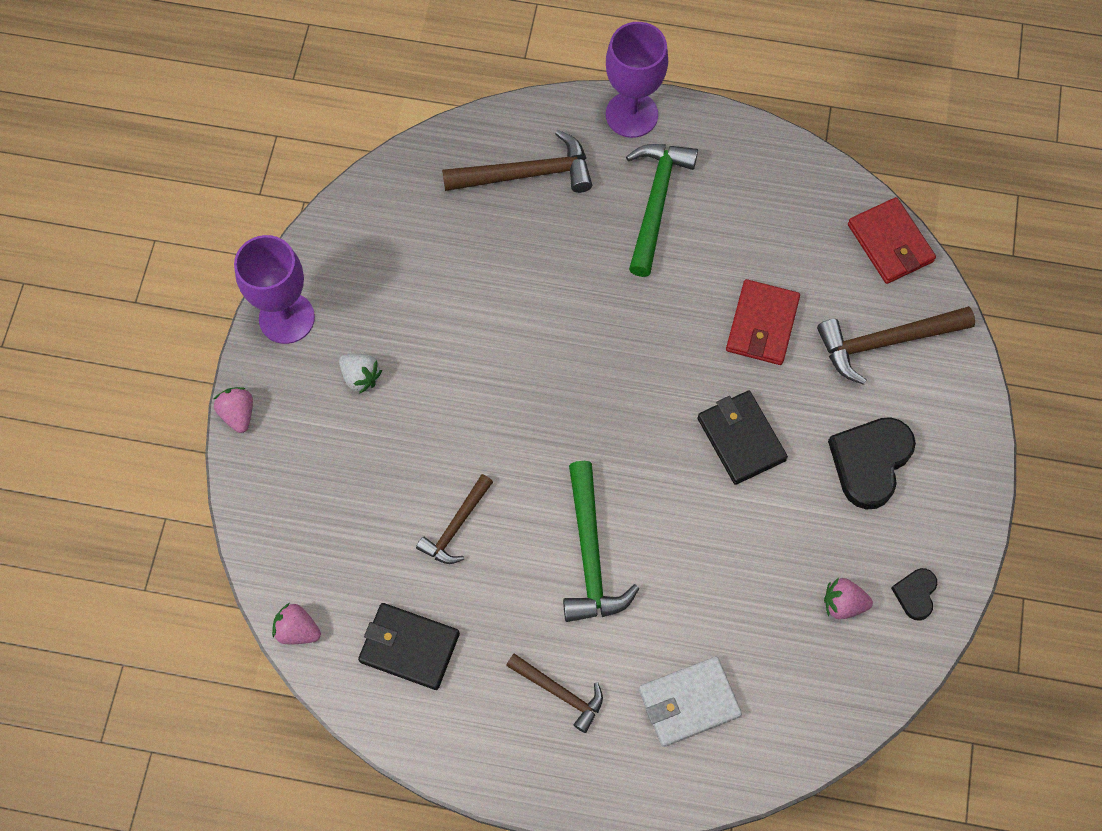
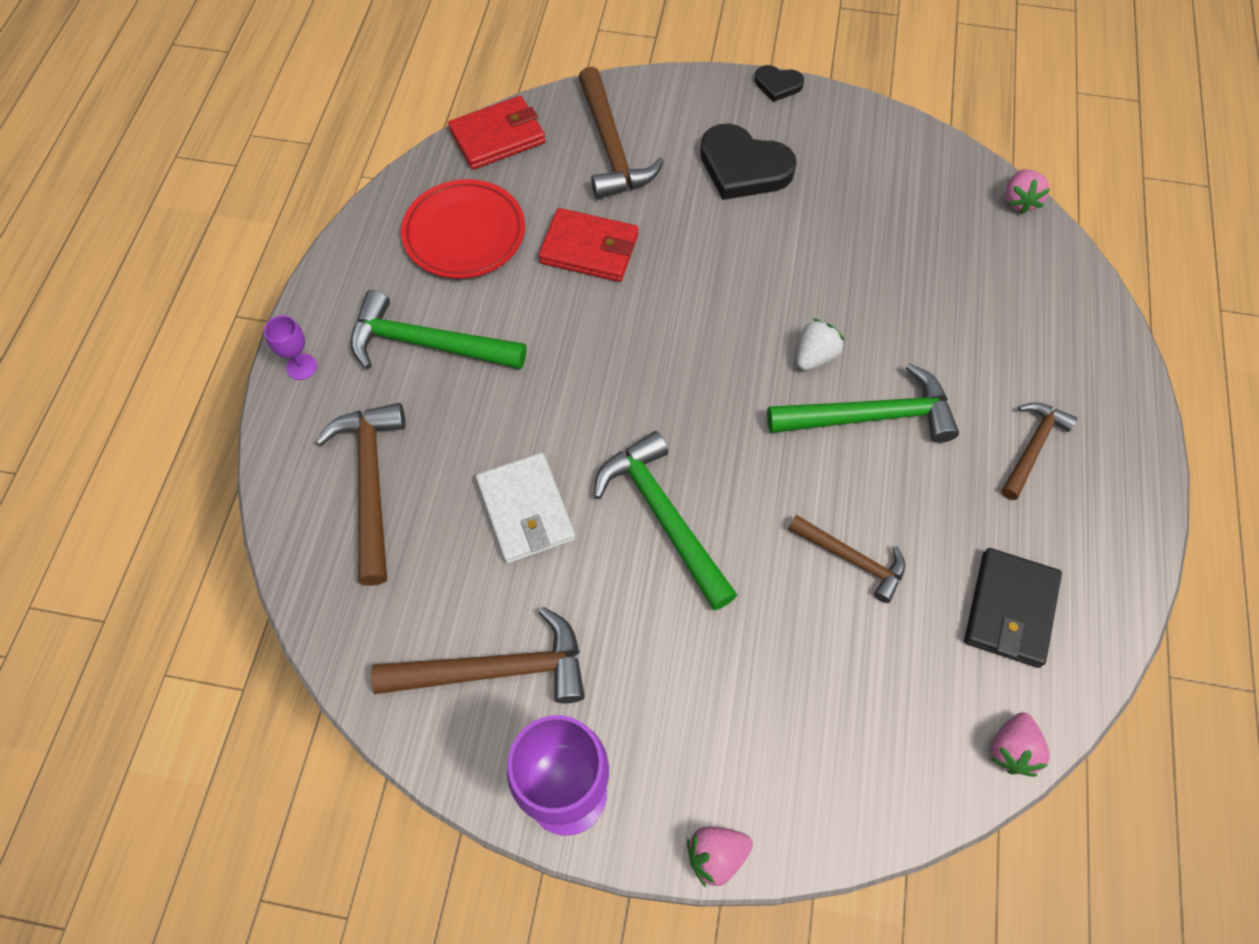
camera: 90 degrees left, 5 degrees down
(361, 377) = (657, 684): white strawberry -> white strawberry (815, 356)
(376, 269) = (496, 670): none -> brown hammer
(496, 383) = (663, 516): none -> green hammer
(631, 114) = (301, 367): purple goblet -> purple goblet, size x0.46
(689, 702) = (1019, 327): white wallet -> white wallet (526, 510)
(741, 439) = (724, 273): black wallet -> none
(773, 222) = (464, 233): none -> red plate
(843, 604) = (894, 197): pink strawberry -> pink strawberry (1019, 201)
(915, 594) = (876, 142): black heart -> black heart (778, 85)

